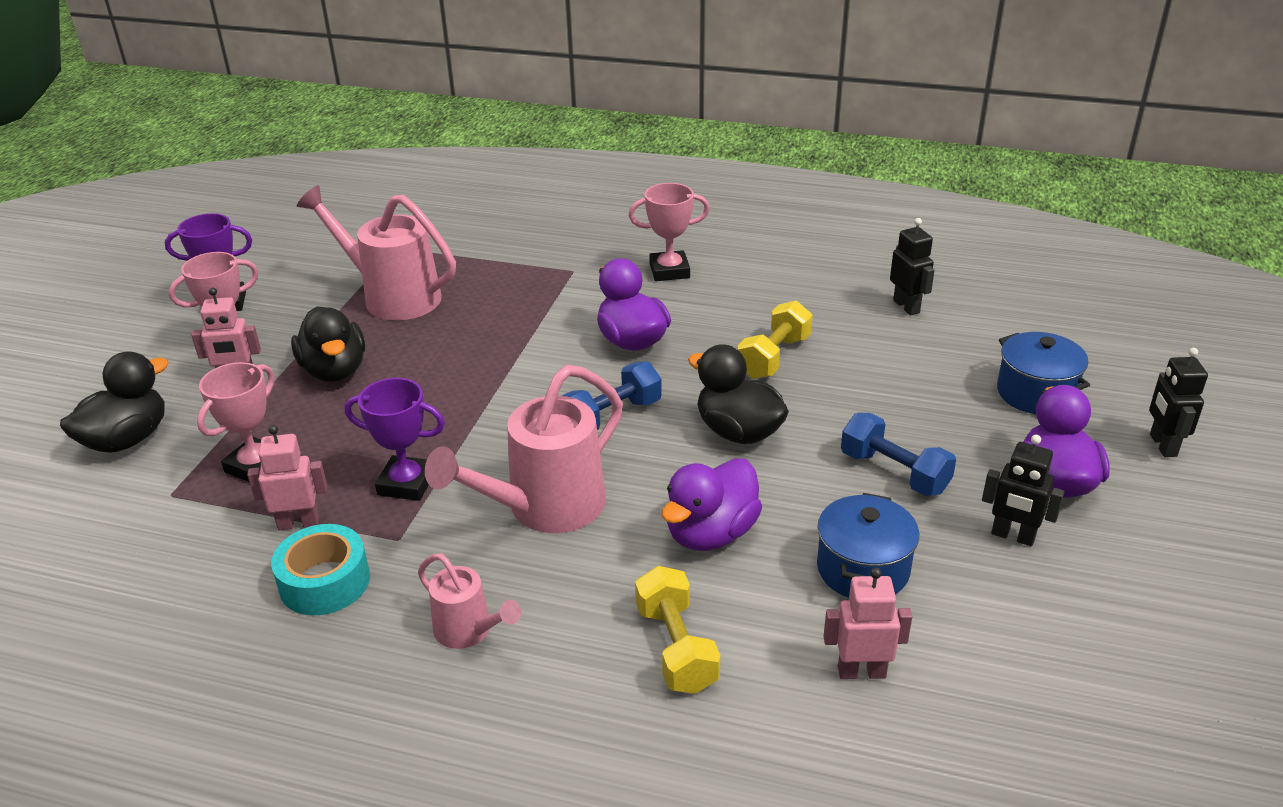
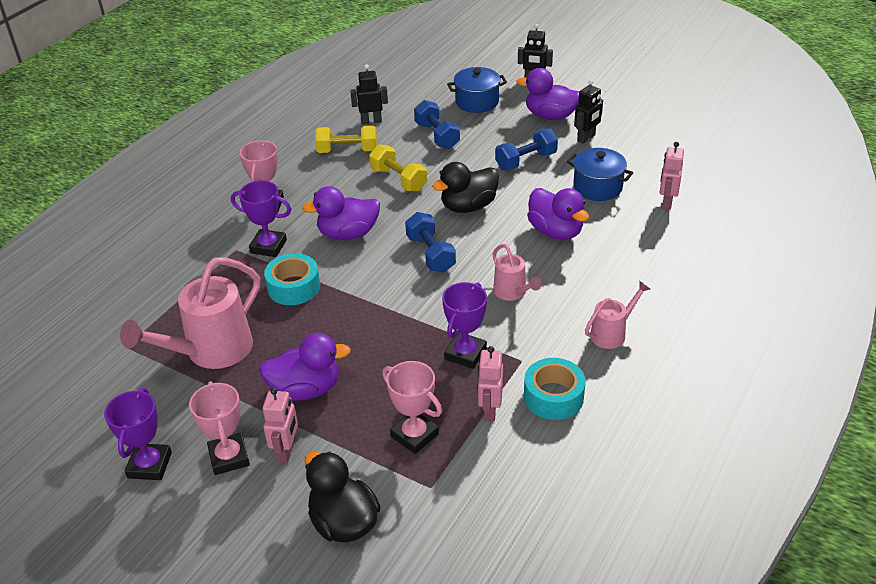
camera: 75 degrees left, 5 degrees up
(335, 371) = (306, 389): black duck -> purple duck
(513, 324) = (293, 287): none -> turquoise tape
(544, 508) = (512, 293): pink watering can -> pink watering can, size x0.53
(586, 290) = (268, 246): none -> purple trophy
(676, 648) = (640, 257): yellow dumbbell -> yellow dumbbell (347, 151)
(908, 371) = (437, 136): none -> blue dumbbell

